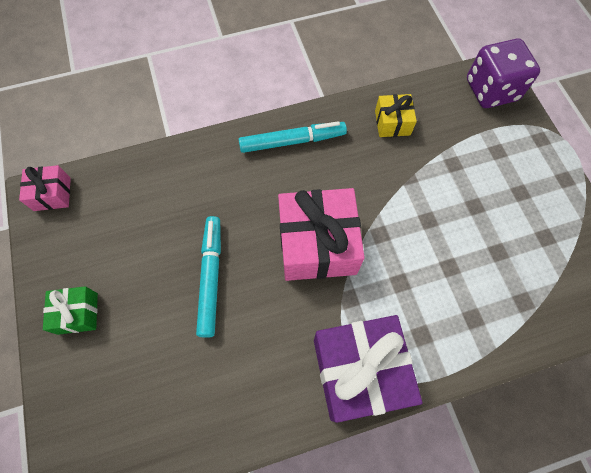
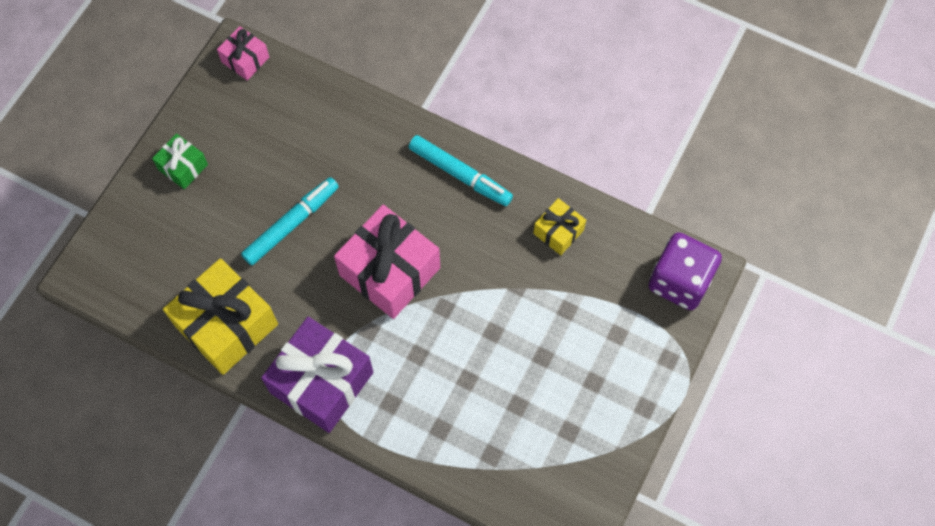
camera: 45 degrees right, 0 degrees up
(241, 402) = (227, 325): none -> yellow gift

